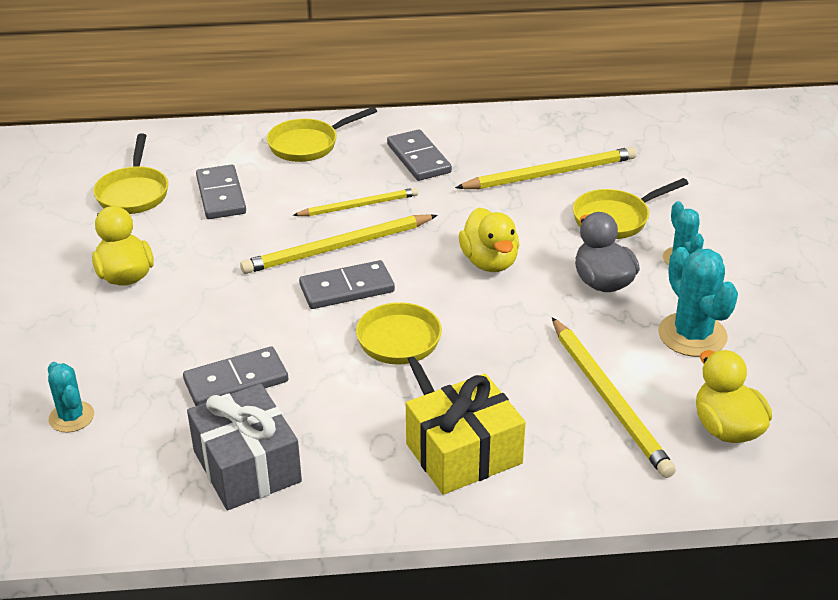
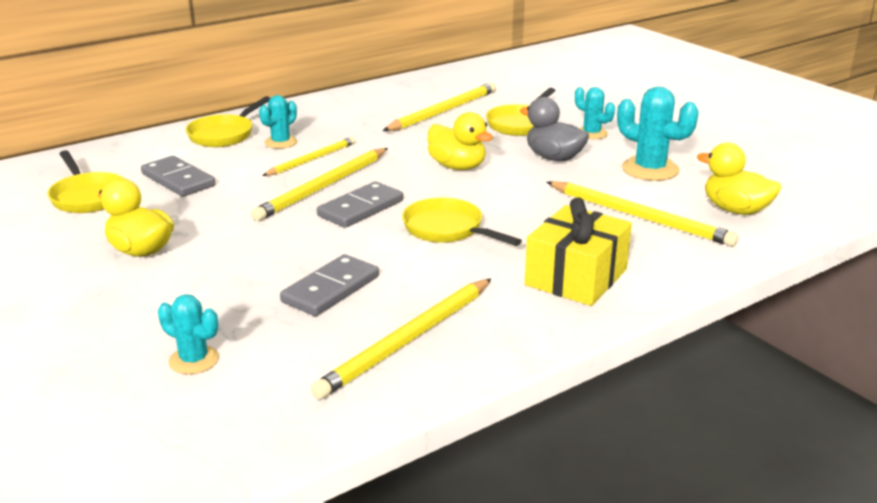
camera: 30 degrees left, 10 degrees down
(247, 466) = (407, 340): grey gift -> yellow pencil
(350, 172) = (281, 142): none -> turquoise cactus
(418, 158) = (329, 124): grey domino -> none

